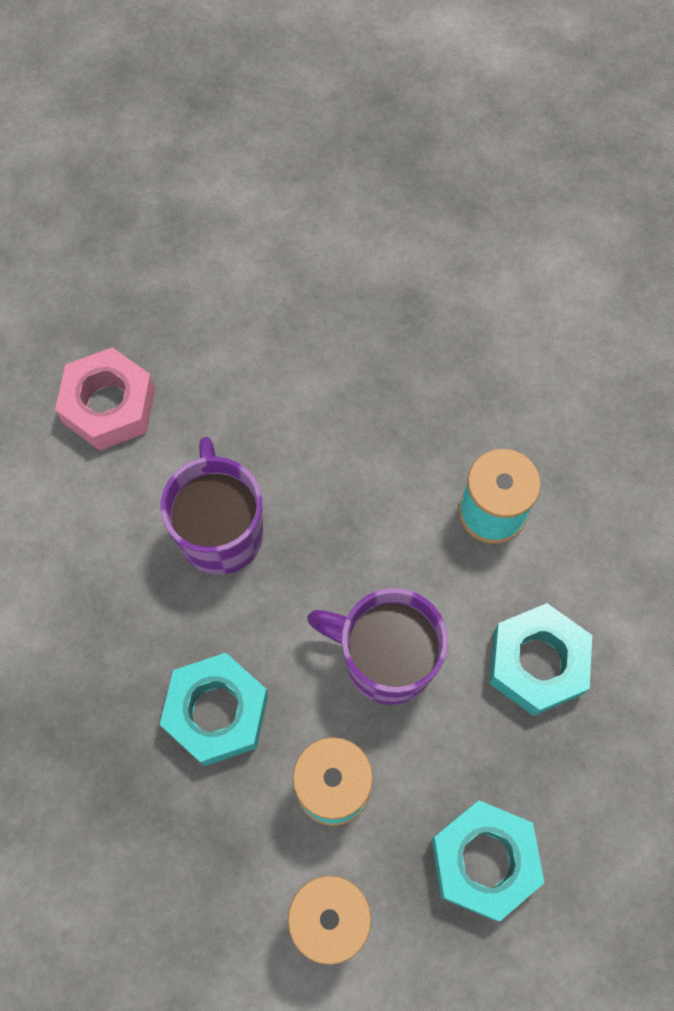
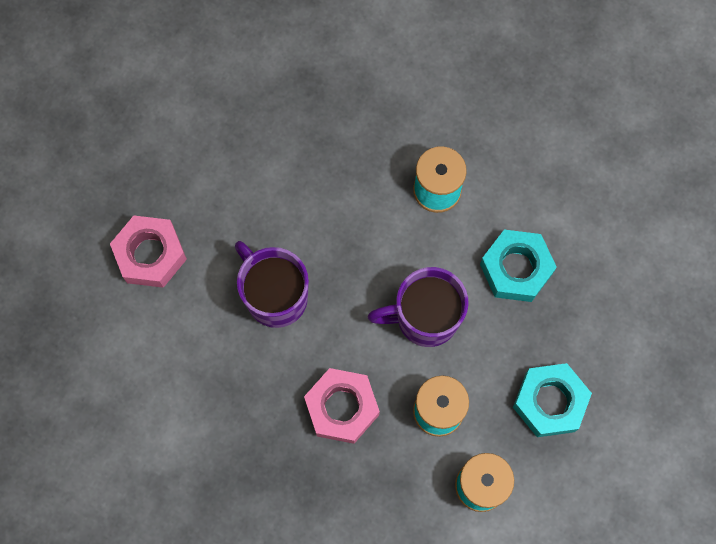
camera: 30 degrees left, 5 degrees up
(216, 712) = (342, 407): turquoise nut -> pink nut

